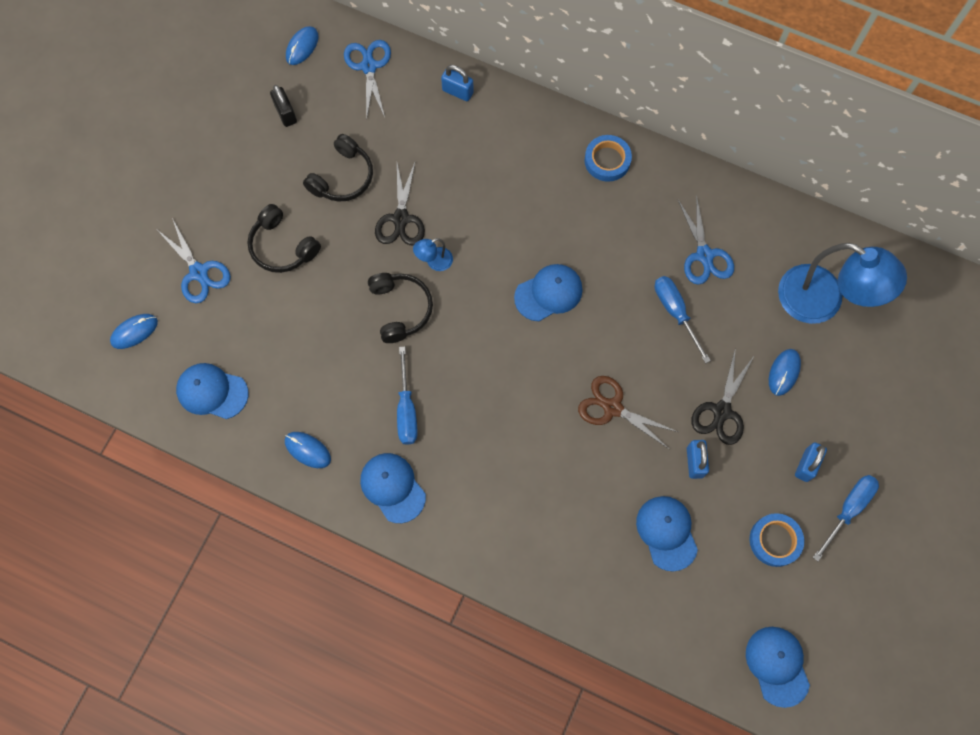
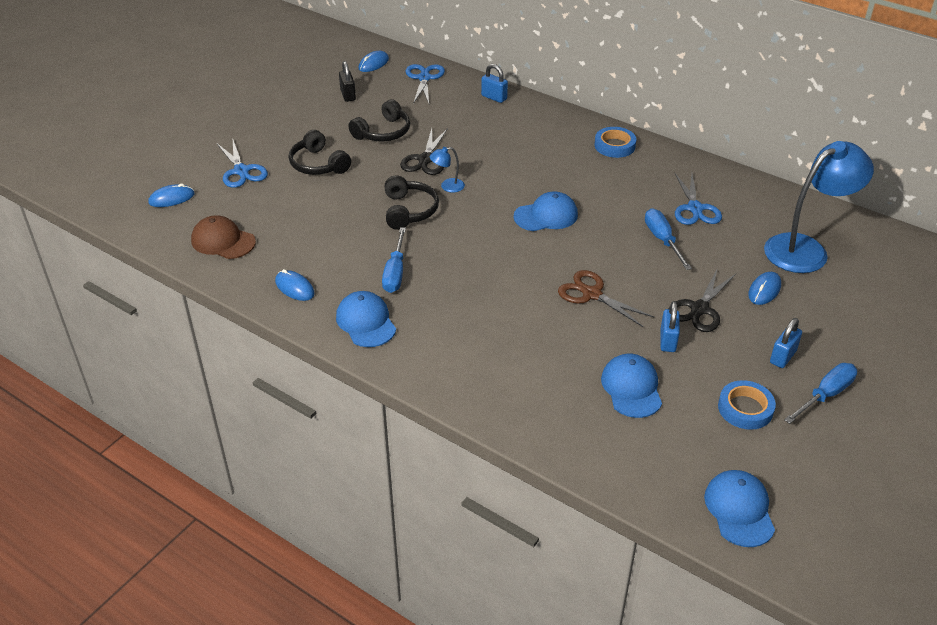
camera: 10 degrees right, 30 degrees down
(212, 391) = (223, 241): blue cap -> brown cap
(822, 302) = (805, 249): blue lamp -> blue lamp turned 75 degrees counterclockwise

